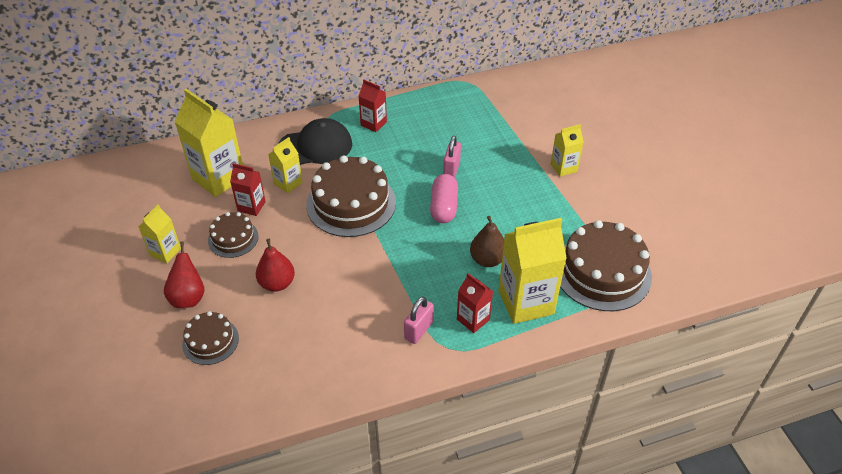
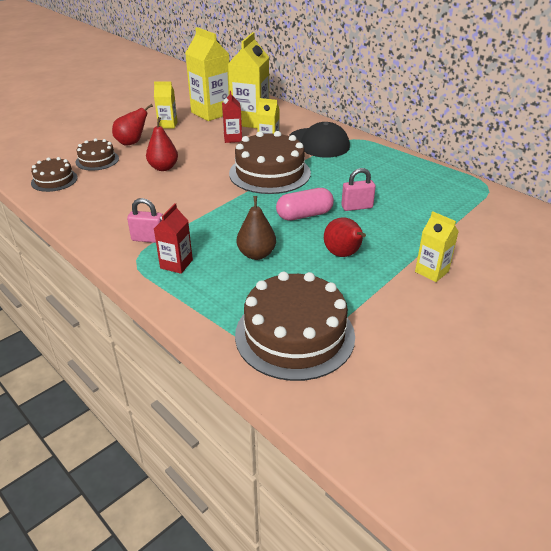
camera: 65 degrees right, 10 degrees down
(233, 238) = (196, 141): brown cake -> brown cake (54, 180)
(373, 123) = (373, 158): red carton -> none
(517, 206) = (343, 254): none -> red pear
(526, 302) = (216, 290): yellow carton -> yellow carton (211, 113)

